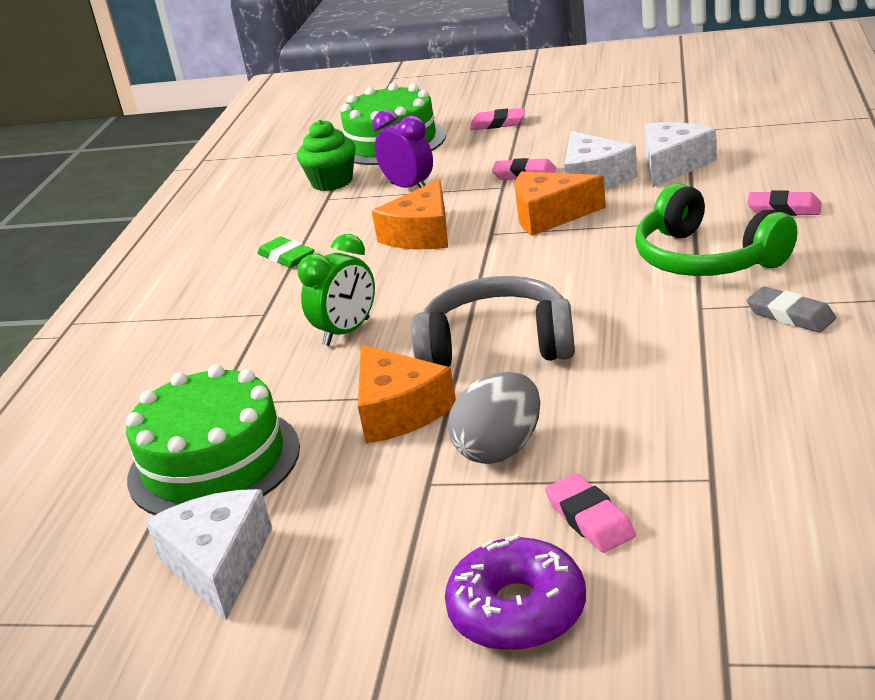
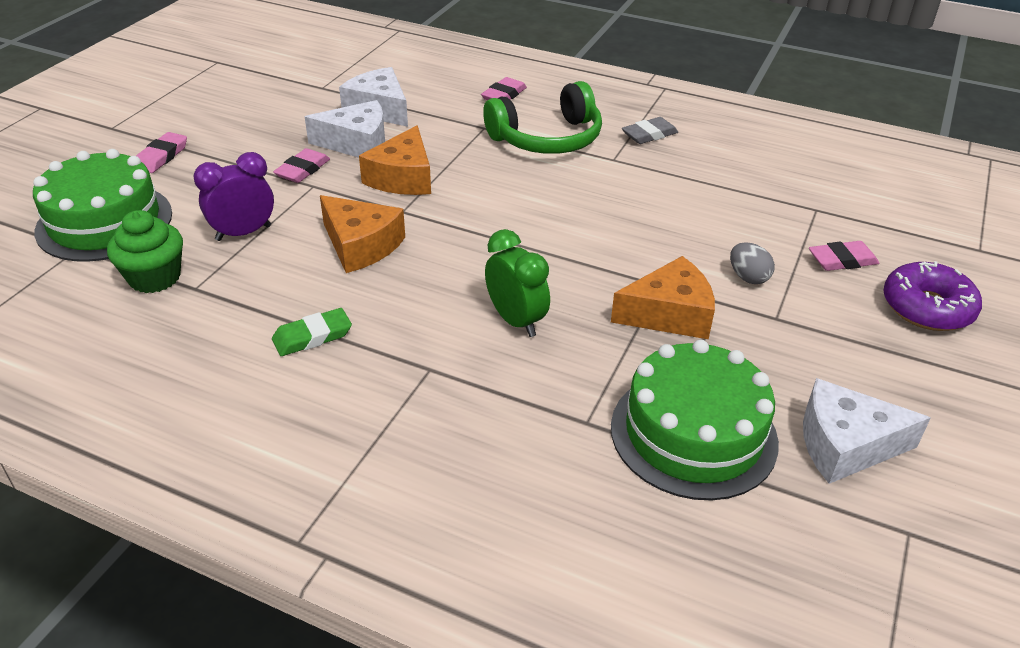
camera: 80 degrees left, 10 degrees up
(496, 346) = (603, 249): grey headphones -> none
(500, 449) = (748, 277): grey egg -> grey egg, size x0.60

